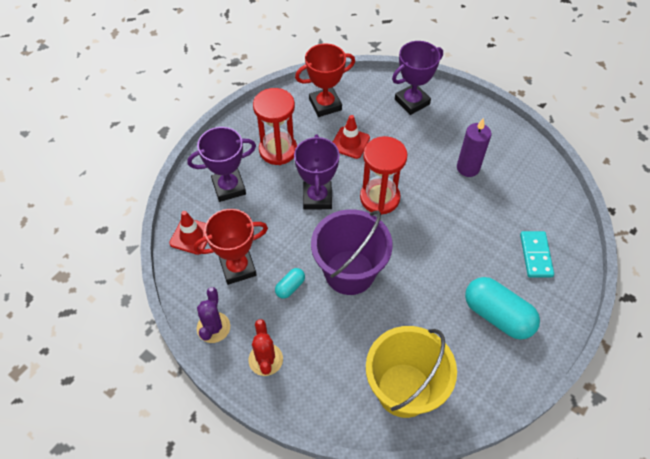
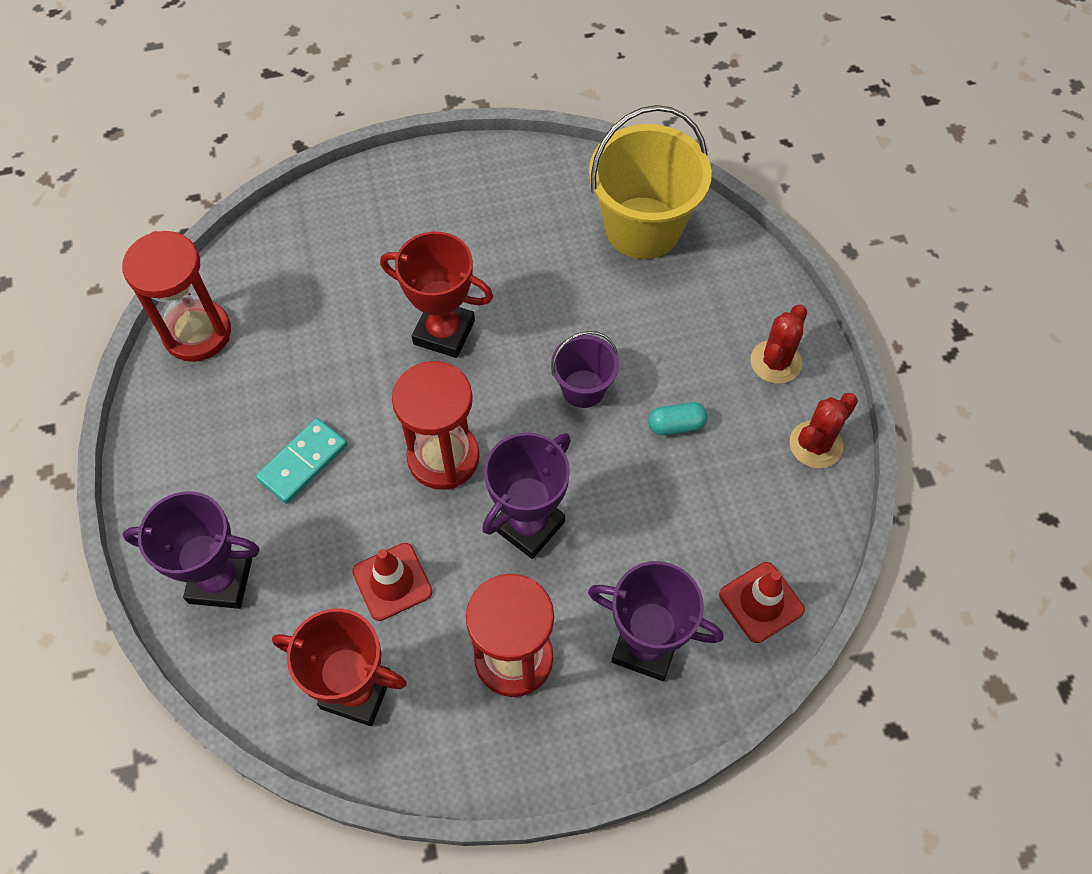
camera: 140 degrees left, 5 degrees up
(213, 327) = (815, 445): purple cactus -> red cactus
(238, 268) = (727, 502): red trophy -> red trophy (444, 332)
(349, 272) = (583, 388): purple bucket -> purple bucket, size x0.53
(468, 168) = (278, 409): purple candle -> none
(497, 315) = (463, 222): turquoise capsule -> none
(536, 255) = (341, 246): turquoise domino -> turquoise domino (303, 462)
(539, 171) = (197, 333): none -> red hourglass

